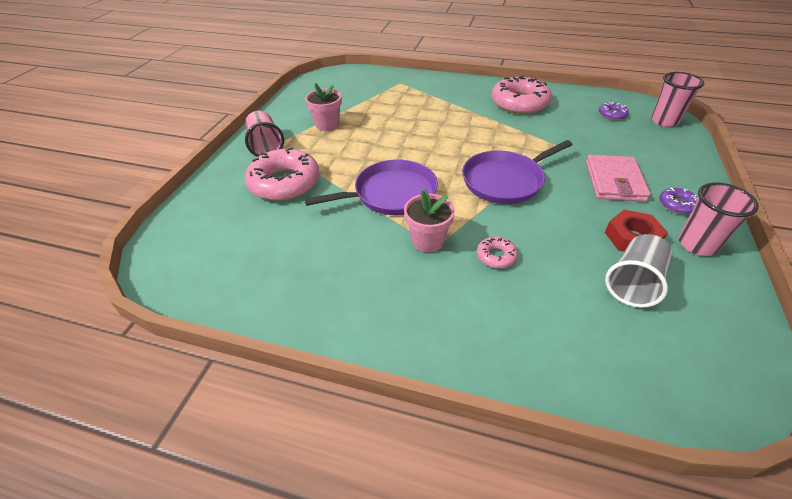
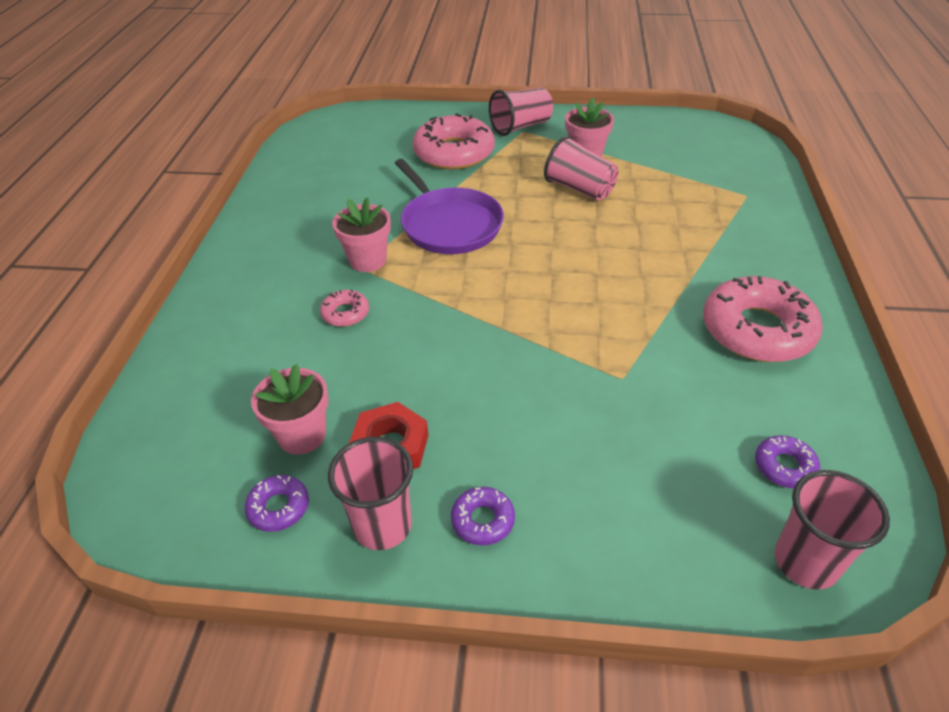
camera: 80 degrees right, 0 degrees up
(368, 133) = (579, 189): none -> pink cup
(505, 181) = (501, 318): purple pan -> none
(614, 181) = (532, 442): pink wallet -> none
(633, 282) = (302, 435): grey cup -> pink flower pot
(702, 295) = (279, 507): none -> purple donut

